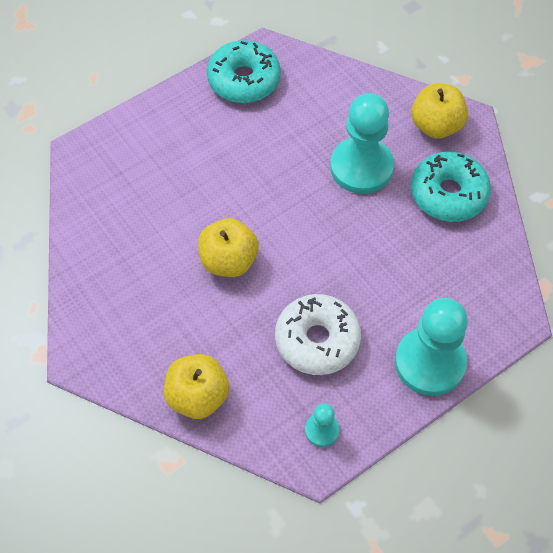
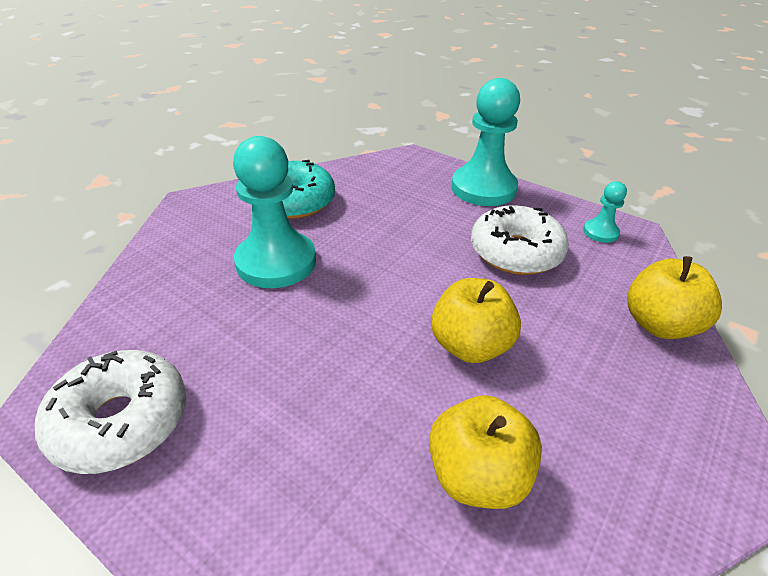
camera: 110 degrees left, 20 degrees down
(244, 80) = (121, 421): turquoise donut -> white donut
(436, 126) = (201, 220): yellow apple -> yellow apple (477, 475)

